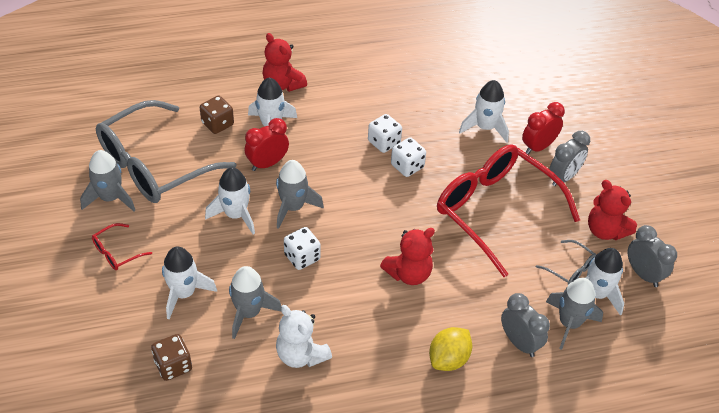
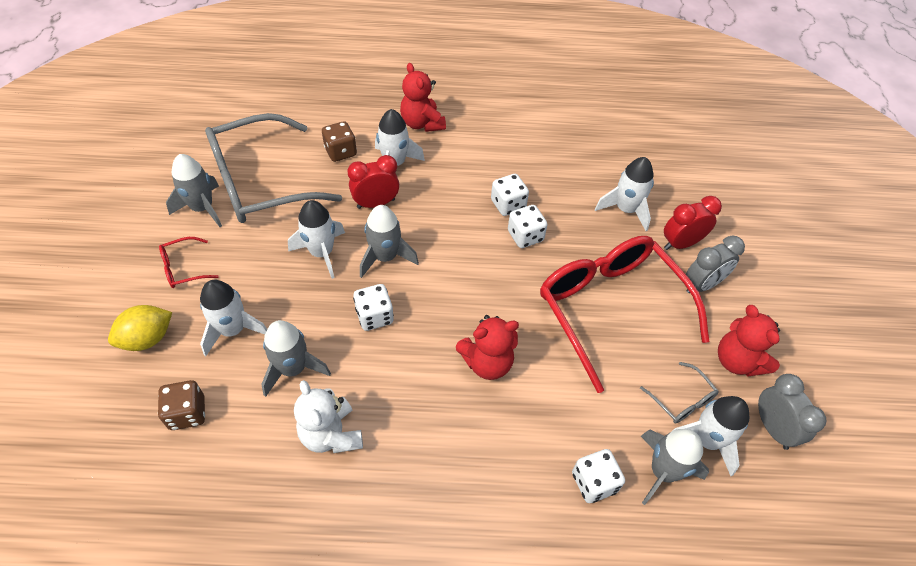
camera: 15 degrees right, 5 degrees up
(448, 359) = (501, 483): yellow lemon -> yellow lemon (147, 339)
(519, 343) = (594, 482): grey clock -> white dice

